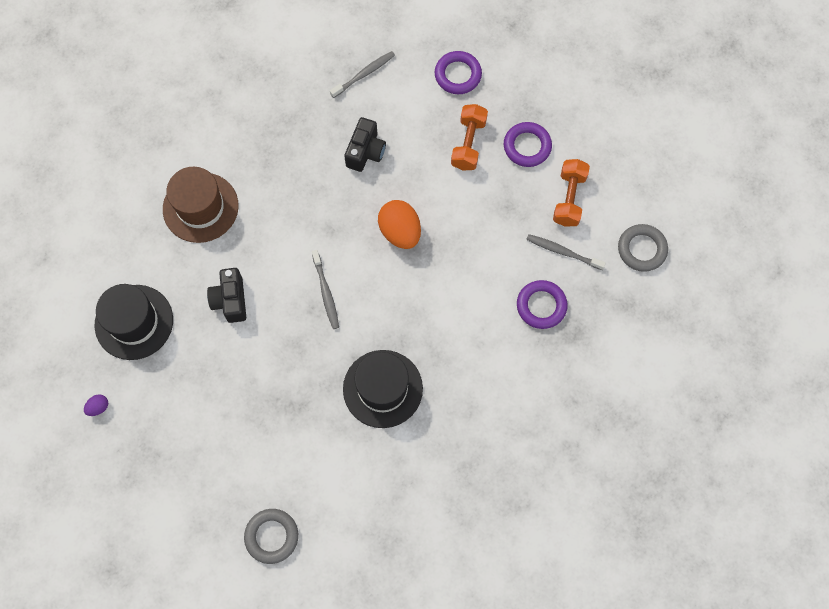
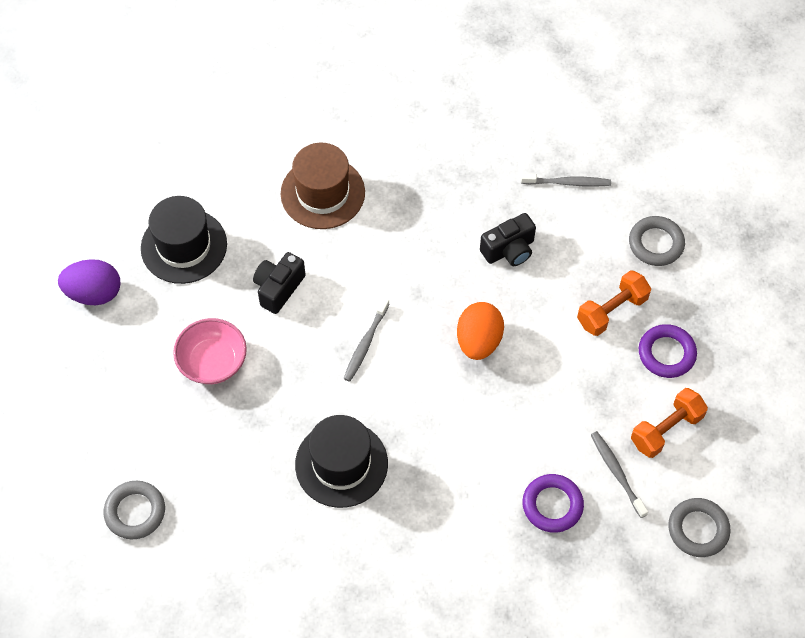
camera: 40 degrees right, 10 degrees down
(98, 407) = (94, 293): purple egg -> purple egg, size x2.18
(231, 389) = (213, 362): none -> pink bowl
(458, 75) = (656, 243): purple ring -> grey ring

